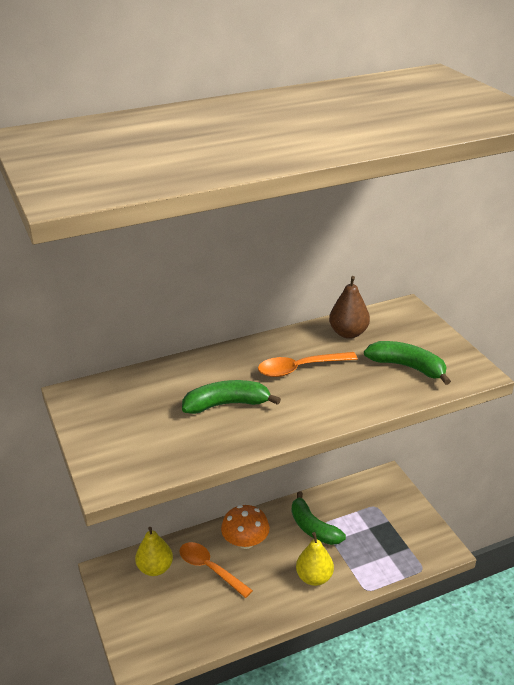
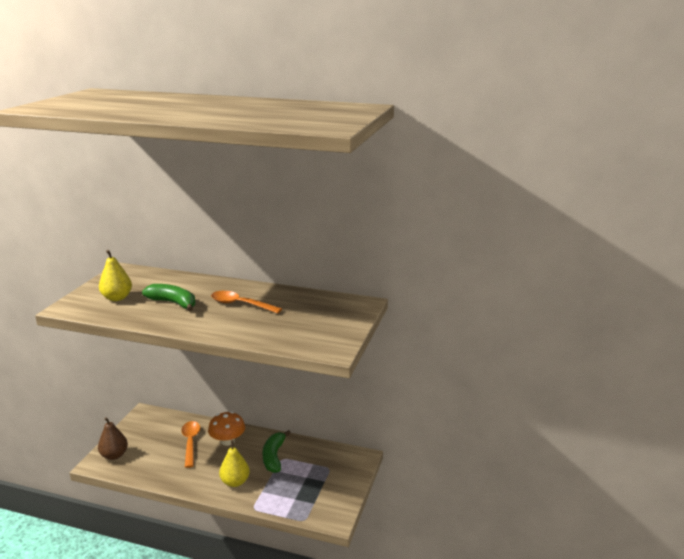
camera: 40 degrees right, 10 degrees down
(155, 568) = (166, 426): yellow pear -> yellow pear (117, 298)
(348, 333) = (302, 300): brown pear -> brown pear (114, 455)
(407, 367) = (299, 330): green banana -> none

